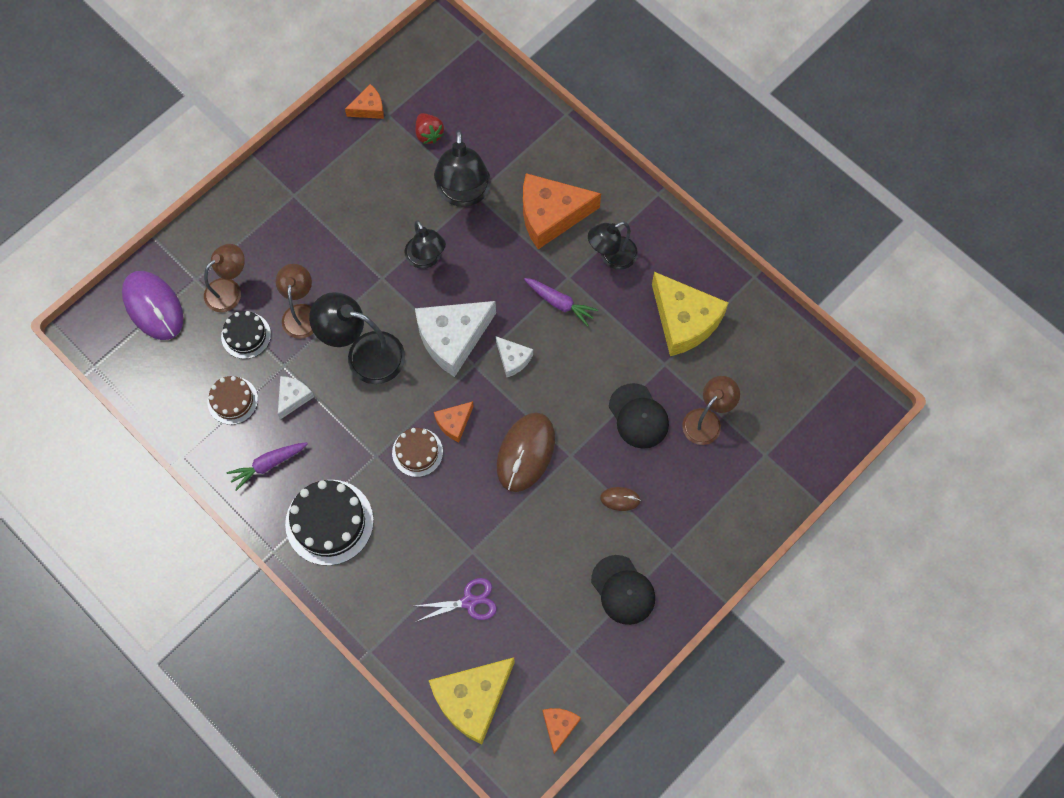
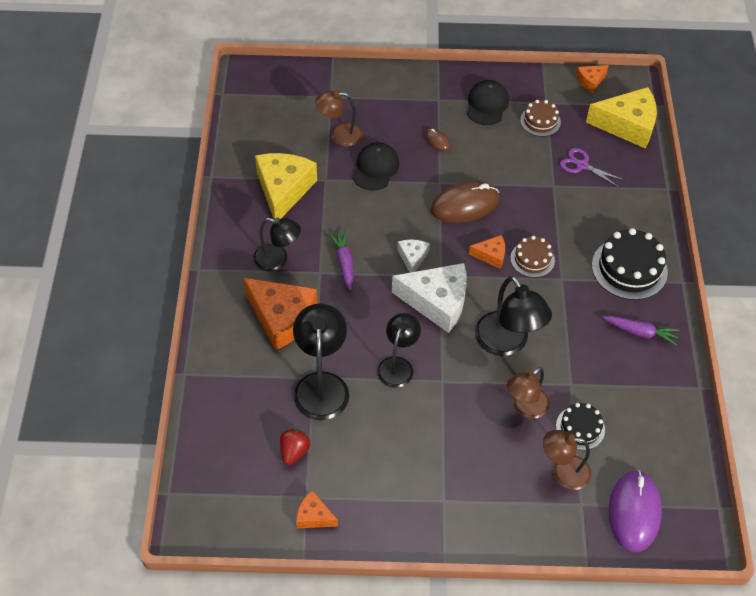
camera: 135 degrees left, 15 degrees down
(232, 400) = (630, 392): brown cake -> brown cake (540, 121)
(293, 397) = (584, 358): white cheese -> none
(464, 194) = (321, 385): black lamp -> black lamp turned 45 degrees counterclockwise

